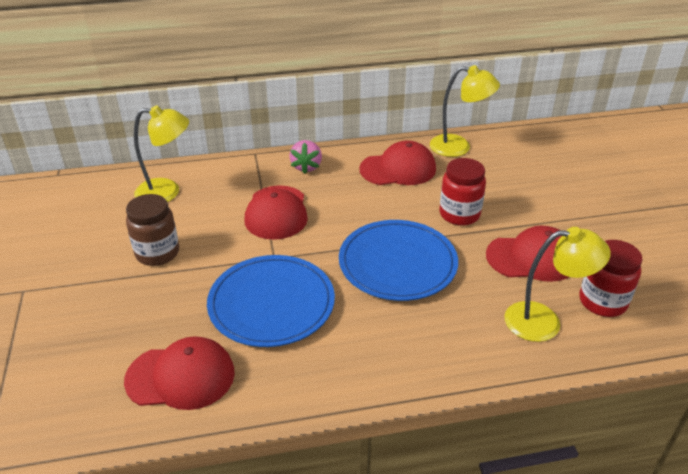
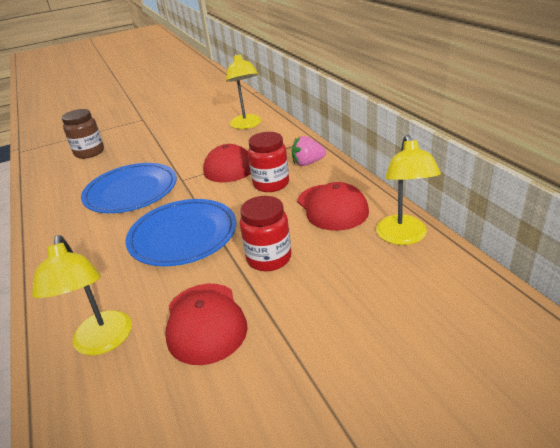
camera: 80 degrees right, 5 degrees down
(157, 253) = (180, 141): brown jar -> brown jar (89, 152)
(181, 376) = (68, 179): red cap -> none
(602, 302) = (132, 394): red jar -> red jar (271, 184)

